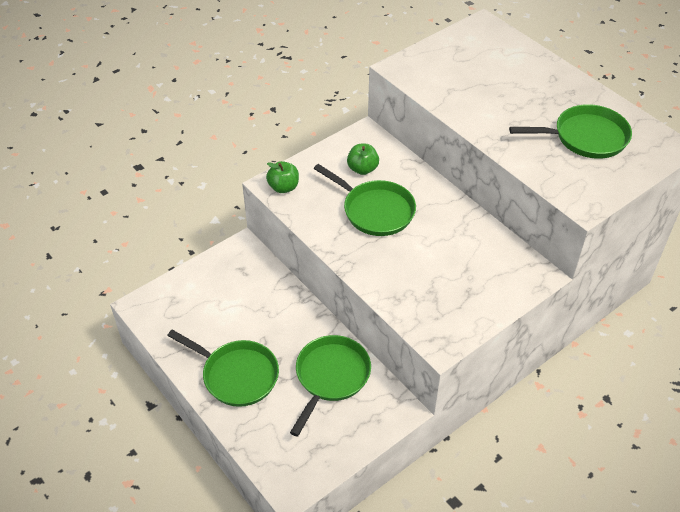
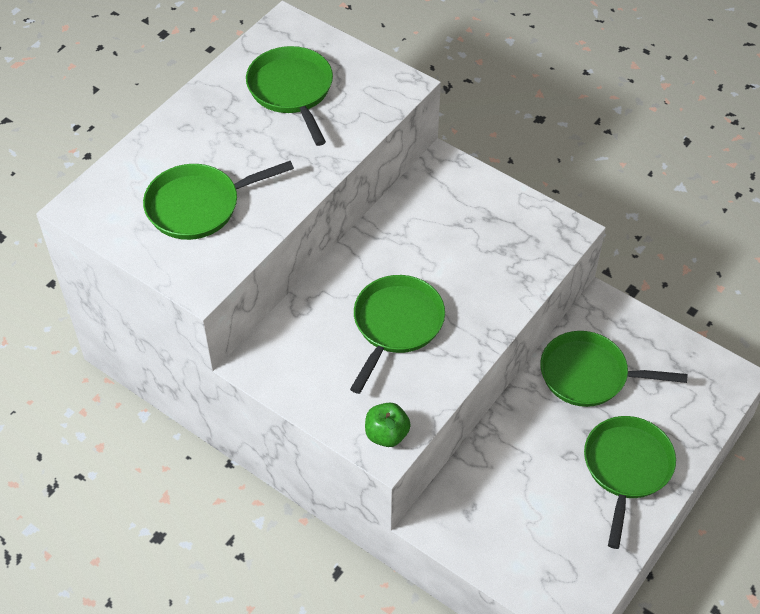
camera: 105 degrees left, 5 degrees up
(362, 169) = (325, 353): green apple -> none
(471, 75) = (198, 206): none -> green pan

